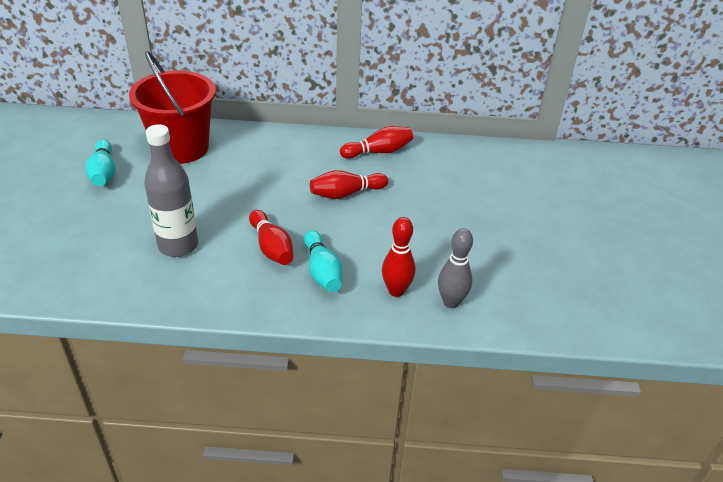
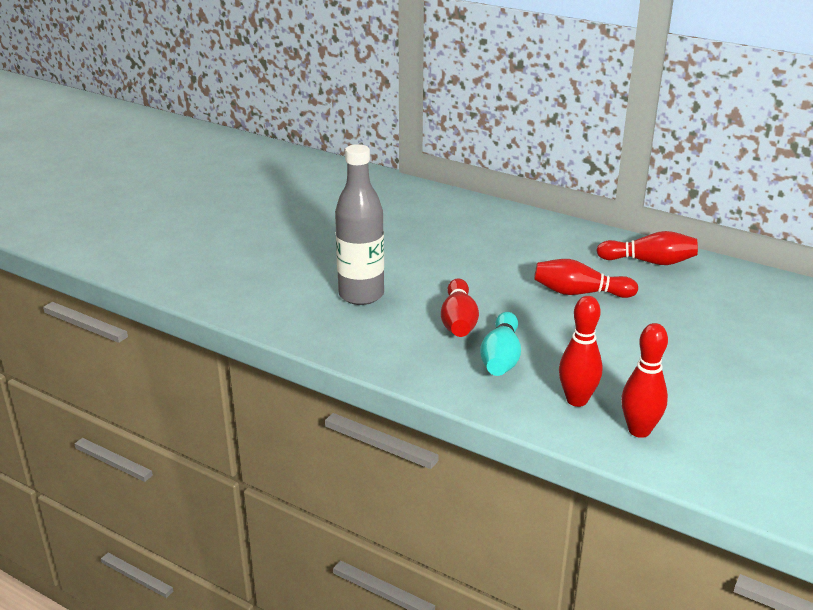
camera: 30 degrees right, 10 degrees down
(103, 173) = (329, 215): turquoise bowling pin -> none
(181, 148) = (421, 211): red bucket -> none
(451, 302) = (639, 430): grey bowling pin -> red bowling pin

